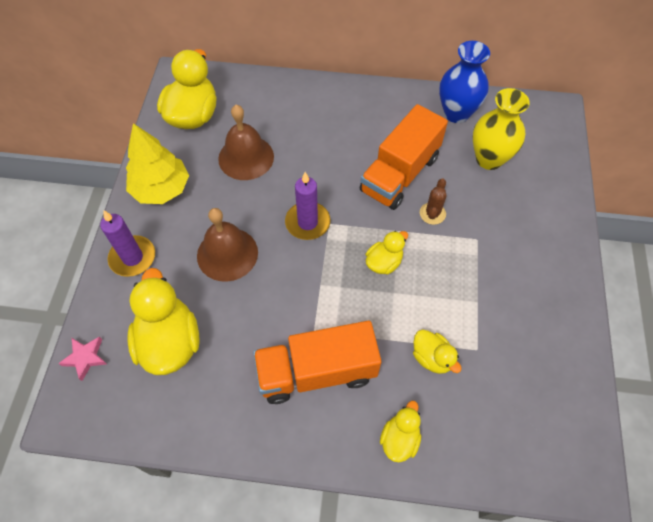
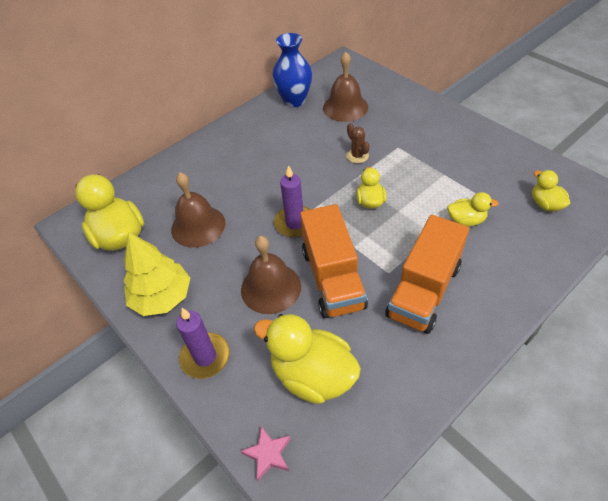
camera: 45 degrees left, 10 degrees down
(399, 174) = (309, 153): orange truck -> orange truck (332, 278)
(399, 439) = (514, 274): yellow duck -> yellow duck (545, 204)
(489, 159) = (345, 107): yellow vase -> brown bell

